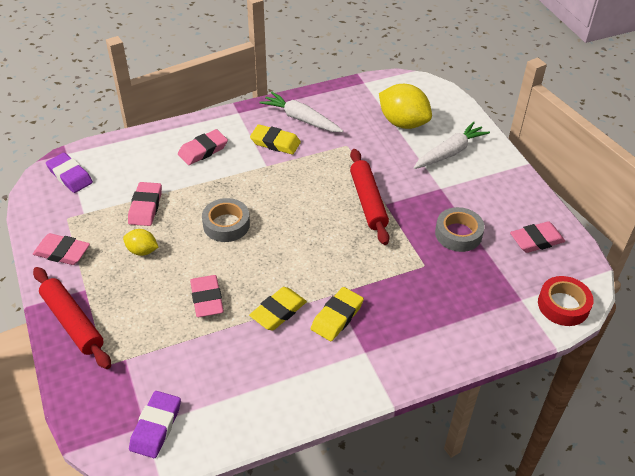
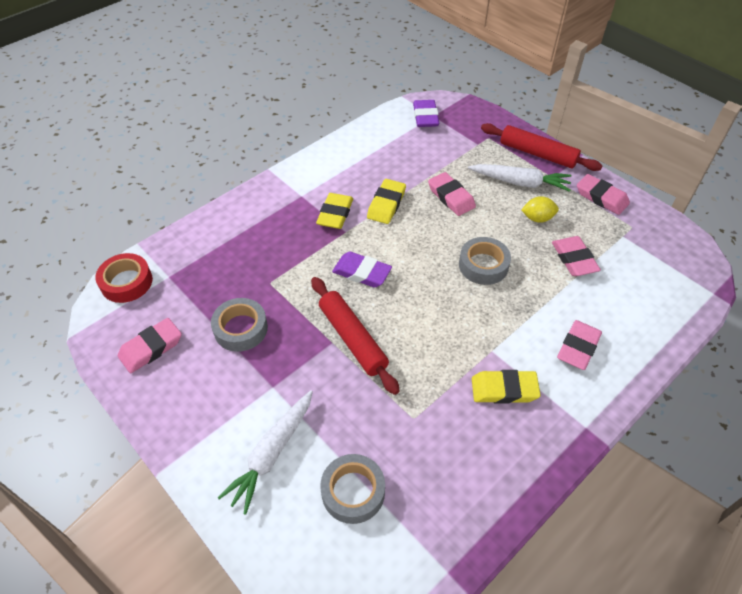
camera: 160 degrees right, 5 degrees up
(62, 252) = (601, 197): pink eraser -> pink eraser turned 45 degrees clockwise
(70, 176) = (679, 268): purple eraser -> purple eraser (362, 272)
(301, 119) = (497, 445): white carrot -> white carrot (520, 183)
(403, 123) = (353, 491): yellow lemon -> grey tape

